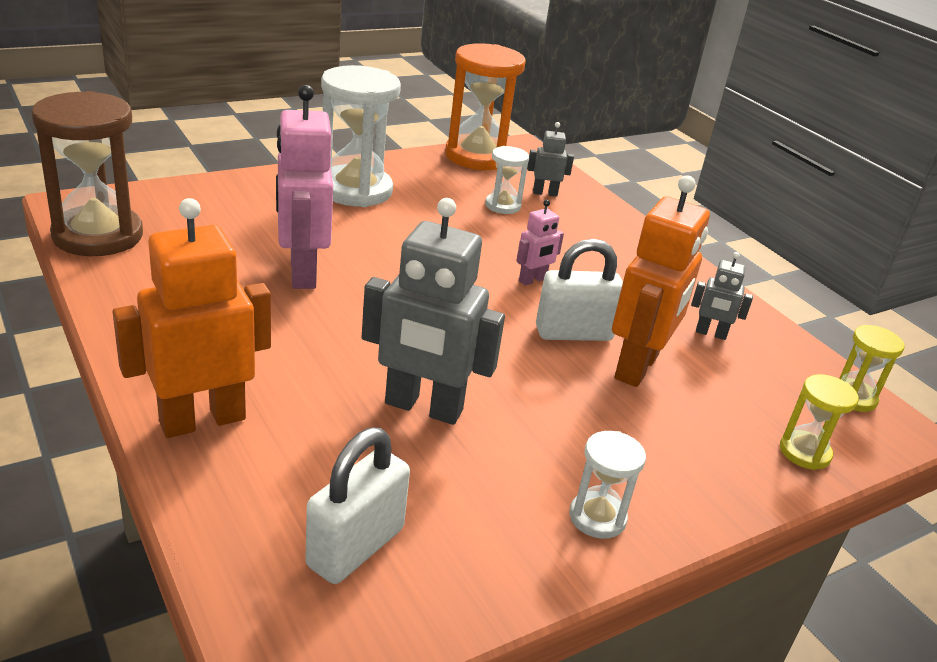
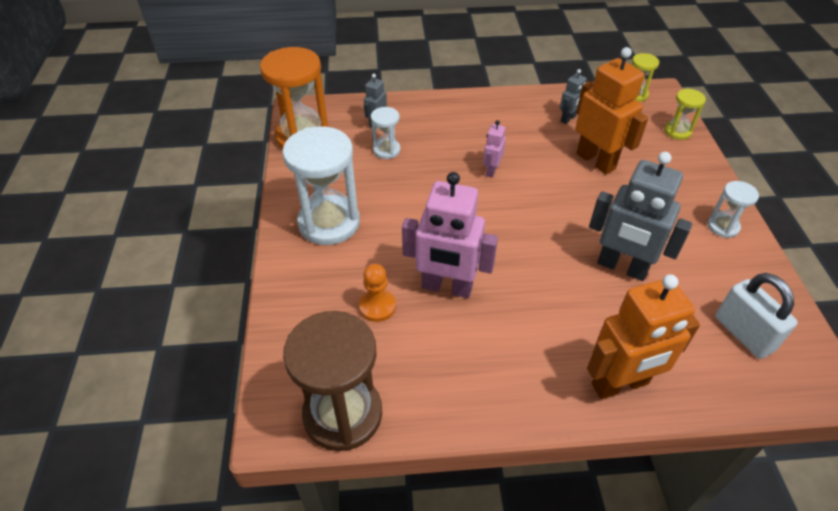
camera: 60 degrees left, 15 degrees up
(202, 420) = (620, 384): orange robot -> orange robot turned 105 degrees counterclockwise
(249, 234) = (377, 306): none -> orange pawn
(423, 408) = (622, 267): grey robot -> grey robot turned 75 degrees clockwise
(533, 280) = (491, 170): pink robot -> pink robot turned 150 degrees counterclockwise
(573, 333) = (556, 174): white padlock -> none

